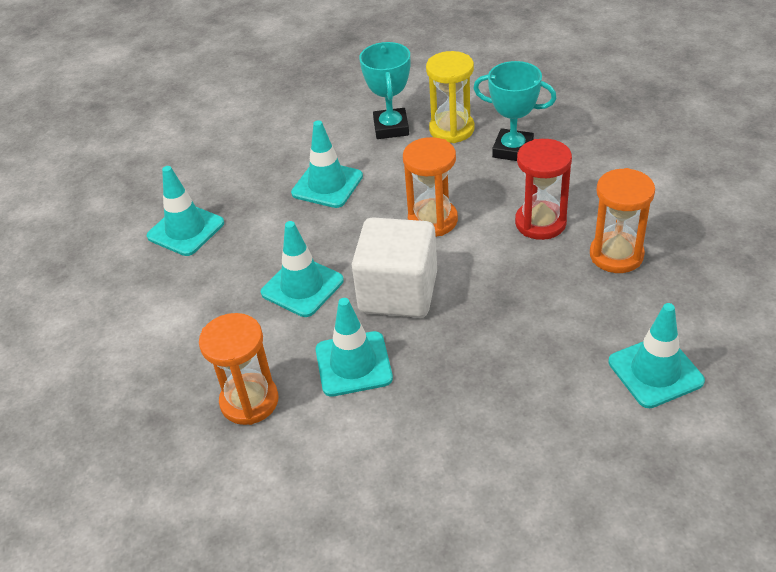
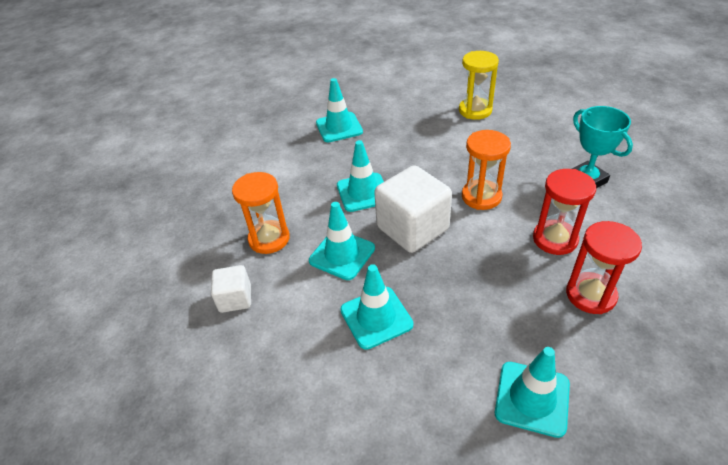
camera: 40 degrees right, 0 degrees up
(286, 485) = (235, 299): none -> white cube
(327, 185) = (439, 141): turquoise traffic cone -> turquoise traffic cone (376, 317)
(391, 128) = (515, 126): turquoise trophy -> none
(451, 129) = (555, 146): yellow hourglass -> yellow hourglass (475, 110)
(616, 255) = (590, 295): orange hourglass -> red hourglass

